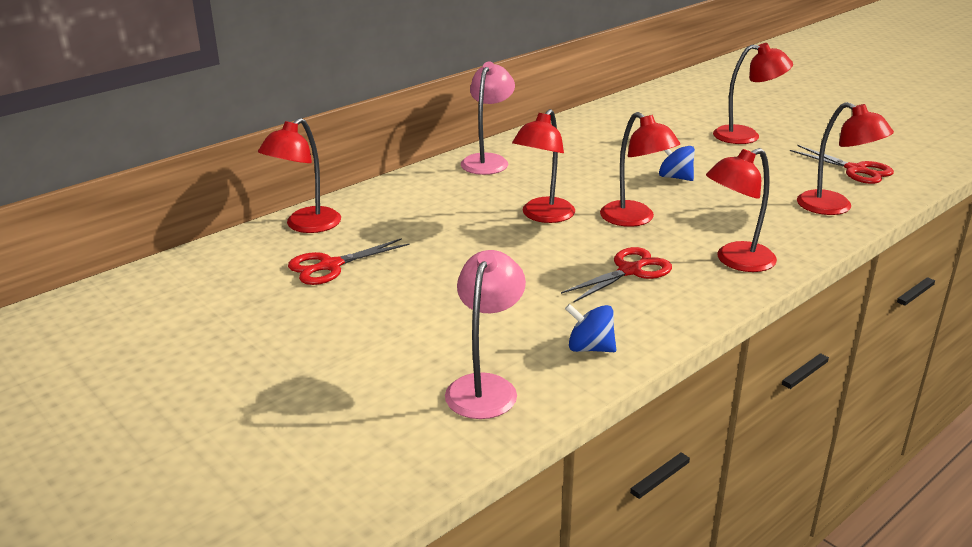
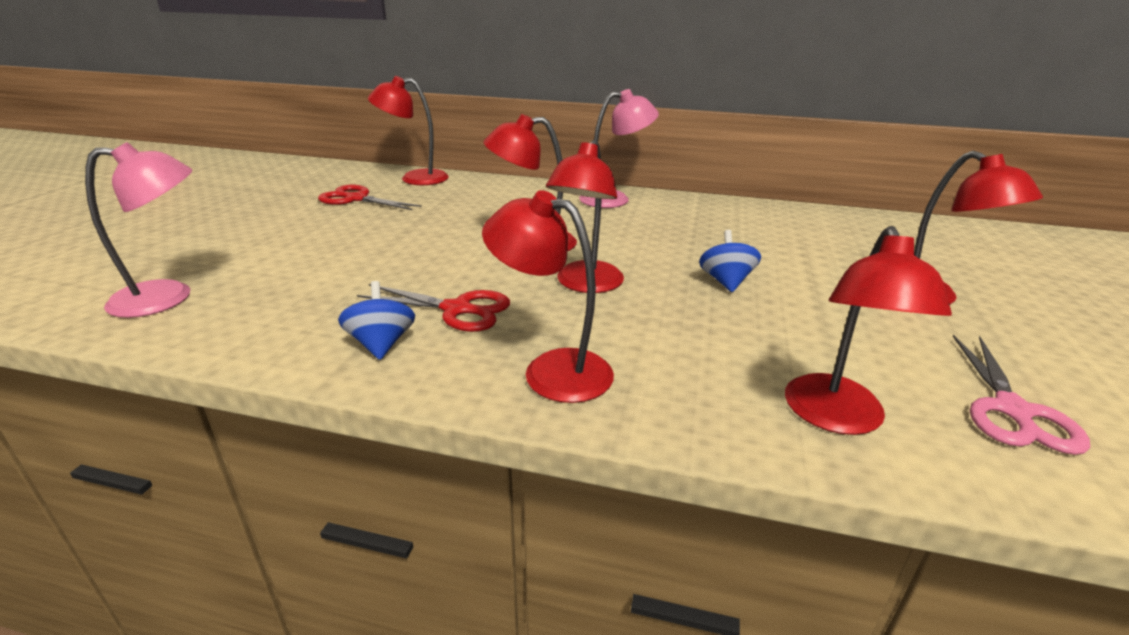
camera: 55 degrees right, 0 degrees up
(590, 348) = (264, 328): blue spinning top -> blue spinning top (381, 344)
(855, 170) = (1012, 410): red scissors -> pink scissors

